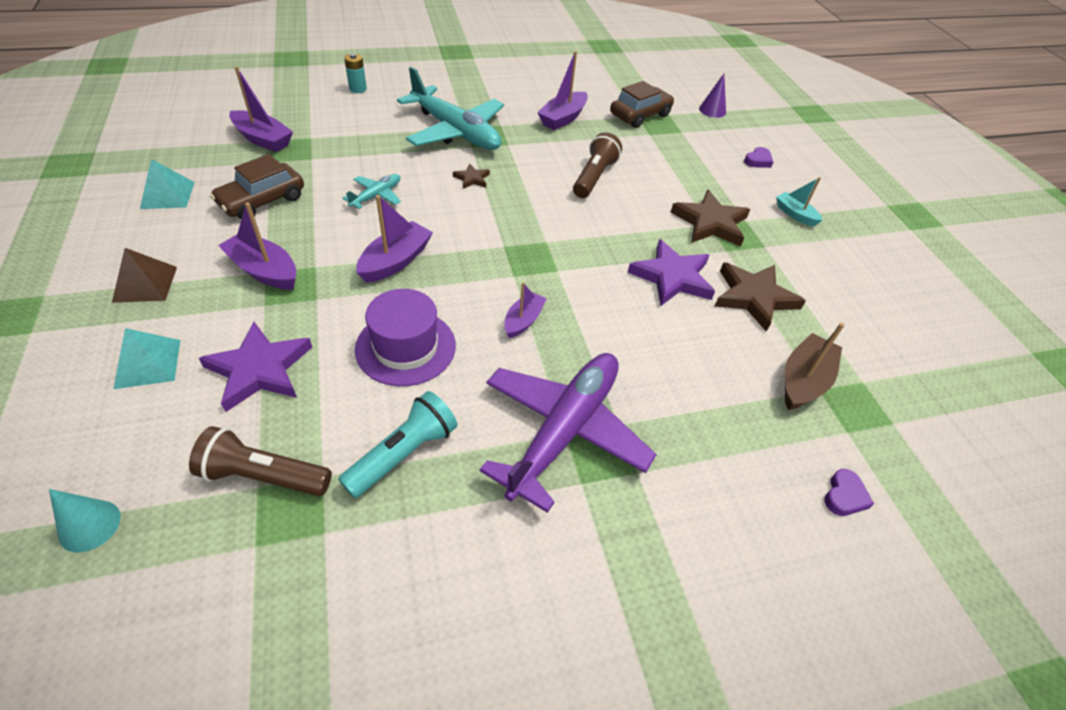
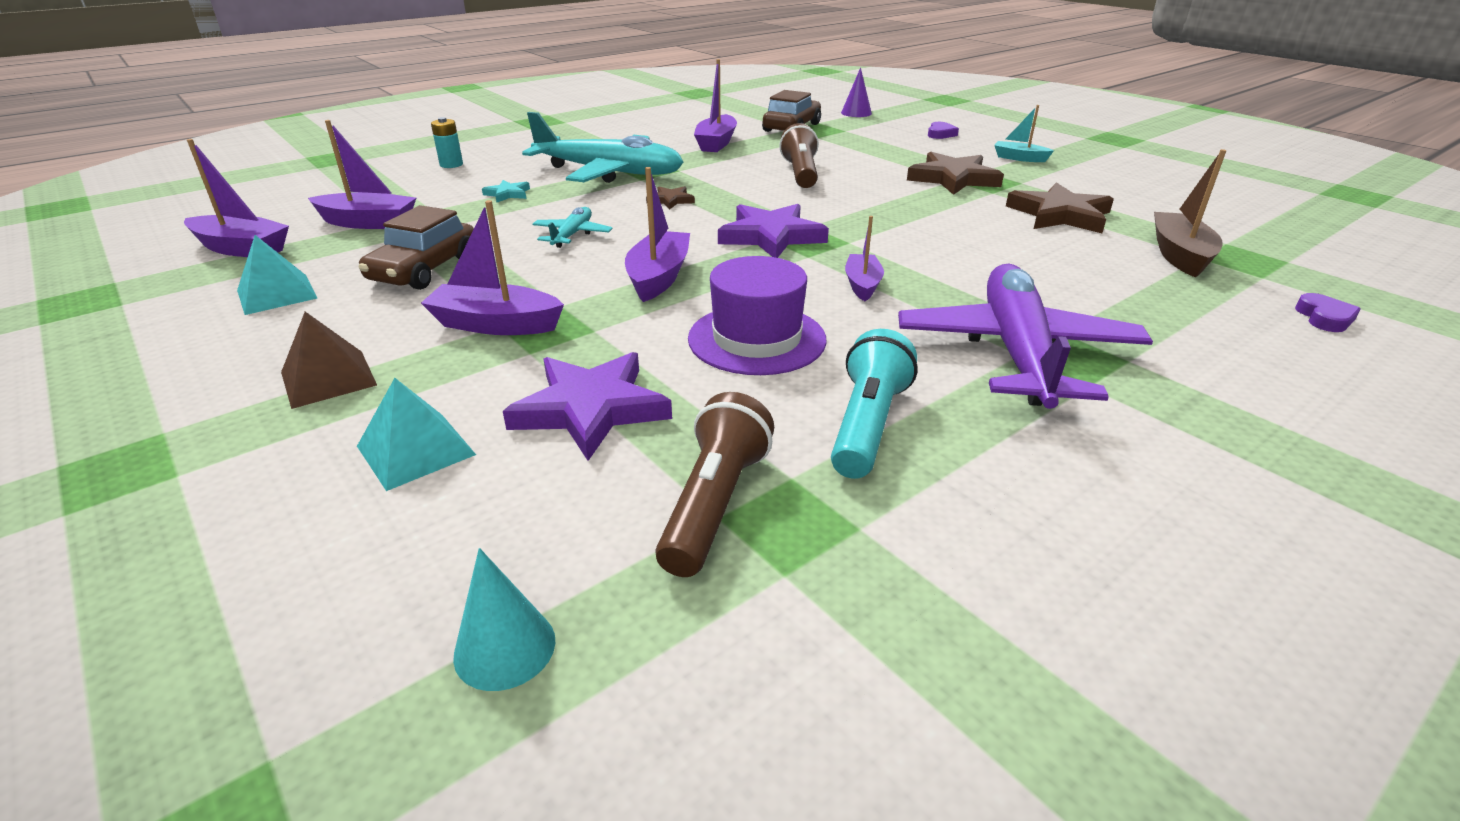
camera: 20 degrees left, 15 degrees down
(176, 142) = (242, 249): none -> purple boat
(263, 476) = (714, 503): brown flashlight -> brown flashlight turned 120 degrees clockwise
(369, 135) = (508, 194): none -> turquoise star
(672, 277) = (968, 220): purple star -> purple star (771, 236)

